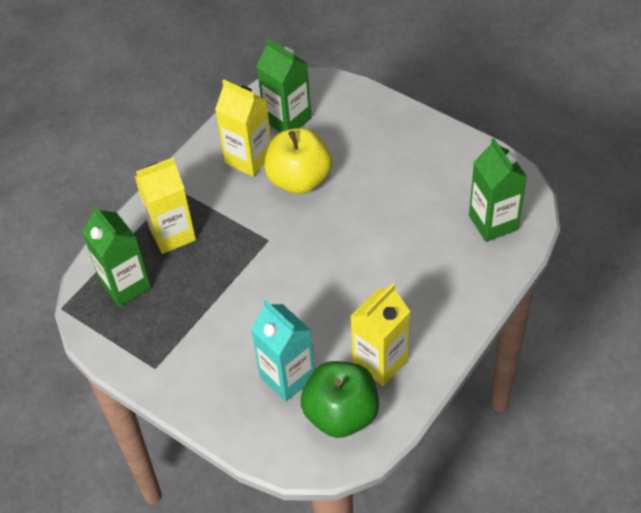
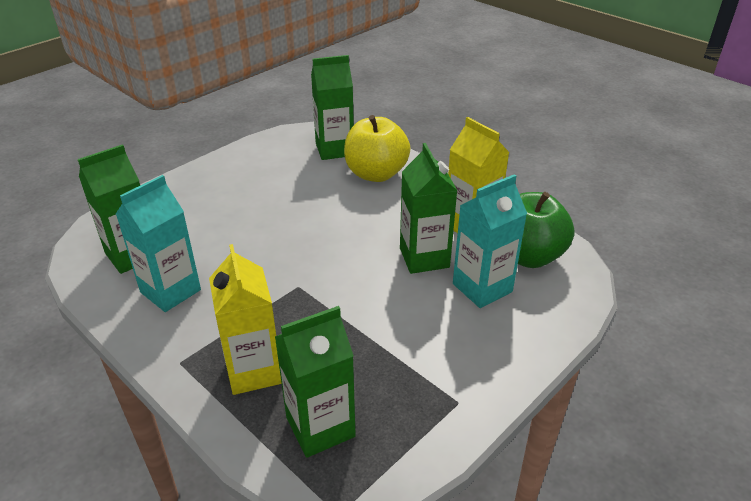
camera: 85 degrees left, 15 degrees down
(249, 158) = (170, 291): yellow carton -> turquoise carton
(299, 179) = (224, 255): yellow apple -> yellow apple (376, 174)
(322, 327) = (424, 258): none -> green carton

